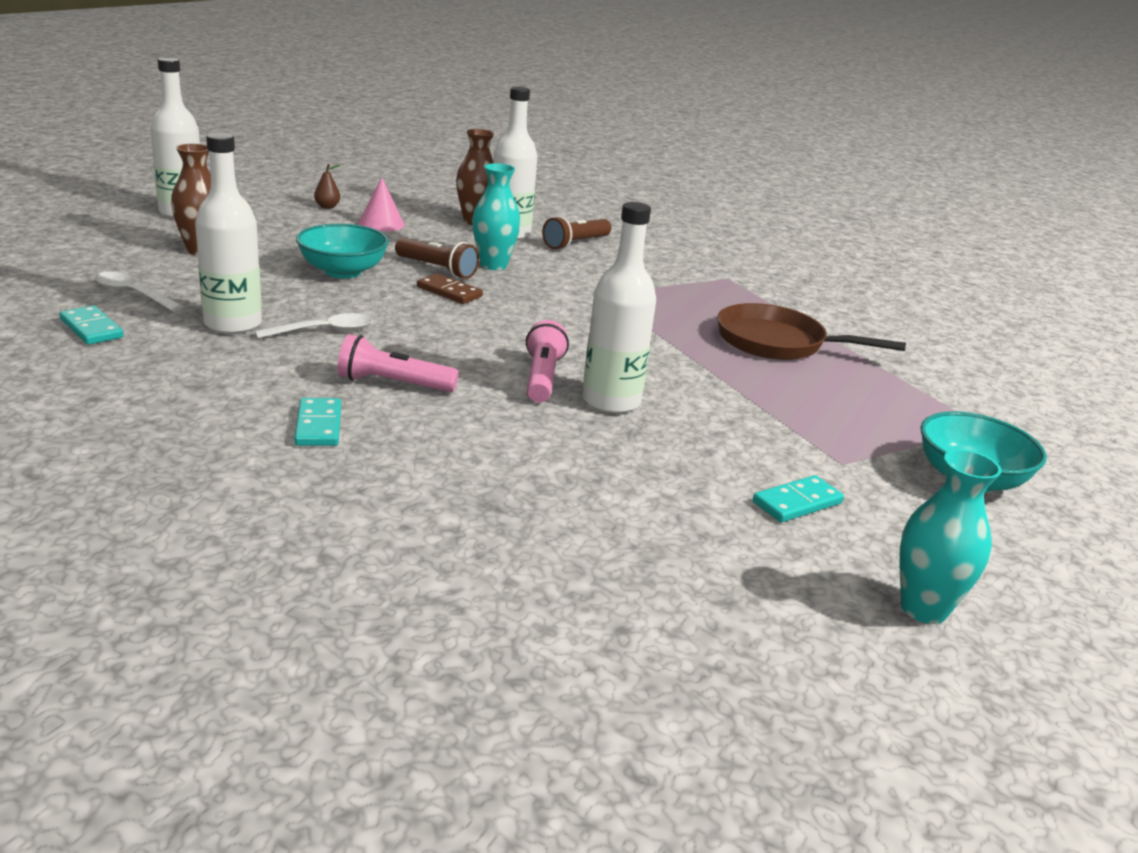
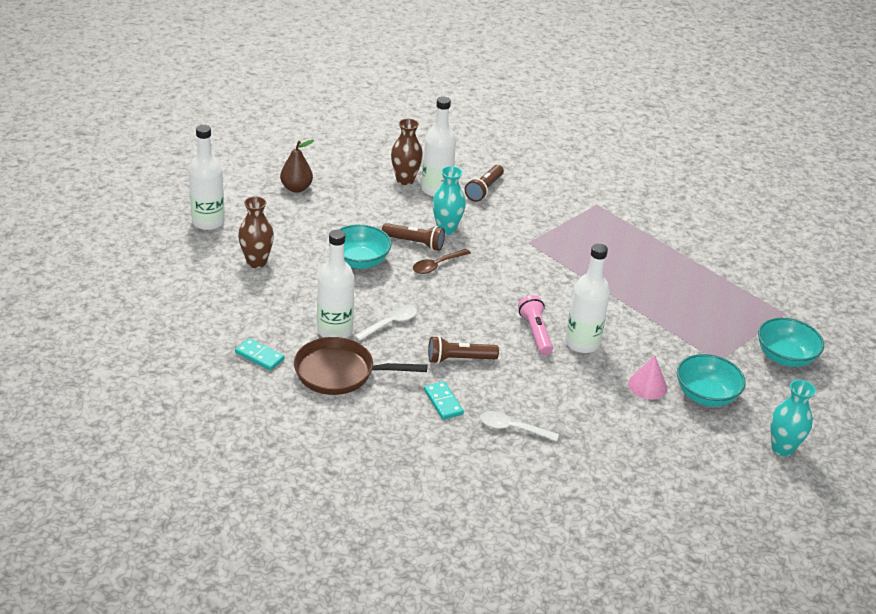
camera: 15 degrees left, 10 degrees up
(132, 294) = (254, 318): white spoon -> white spoon (512, 428)
(327, 207) = (296, 188): brown pear -> brown pear, size x1.69
(381, 224) = (346, 200): pink cone -> pink cone (647, 386)
(393, 384) = (459, 359): pink flashlight -> brown flashlight
(449, 292) = (437, 265): brown domino -> brown spoon
(777, 343) = (651, 265): brown pan -> brown pan (340, 372)
(797, 502) = (706, 396): turquoise domino -> turquoise bowl

